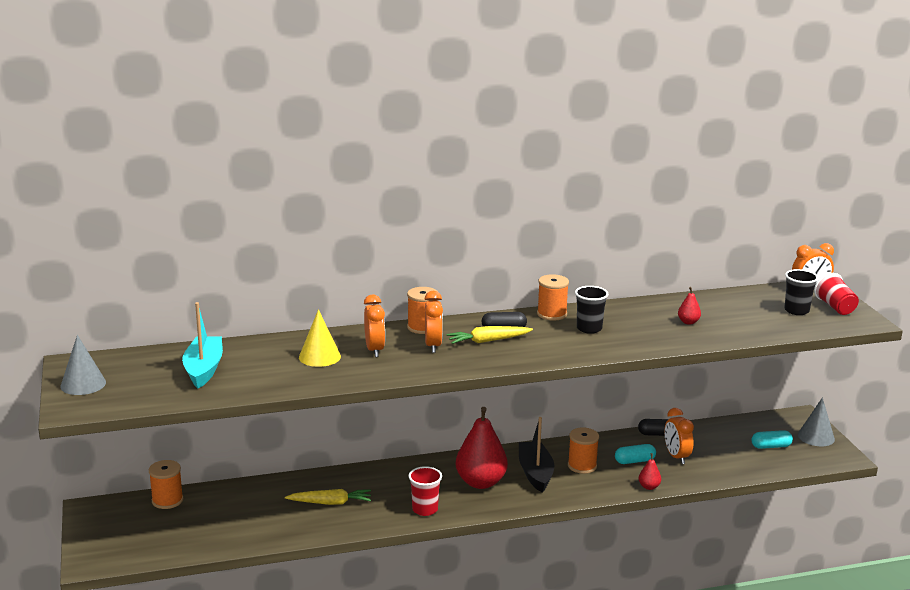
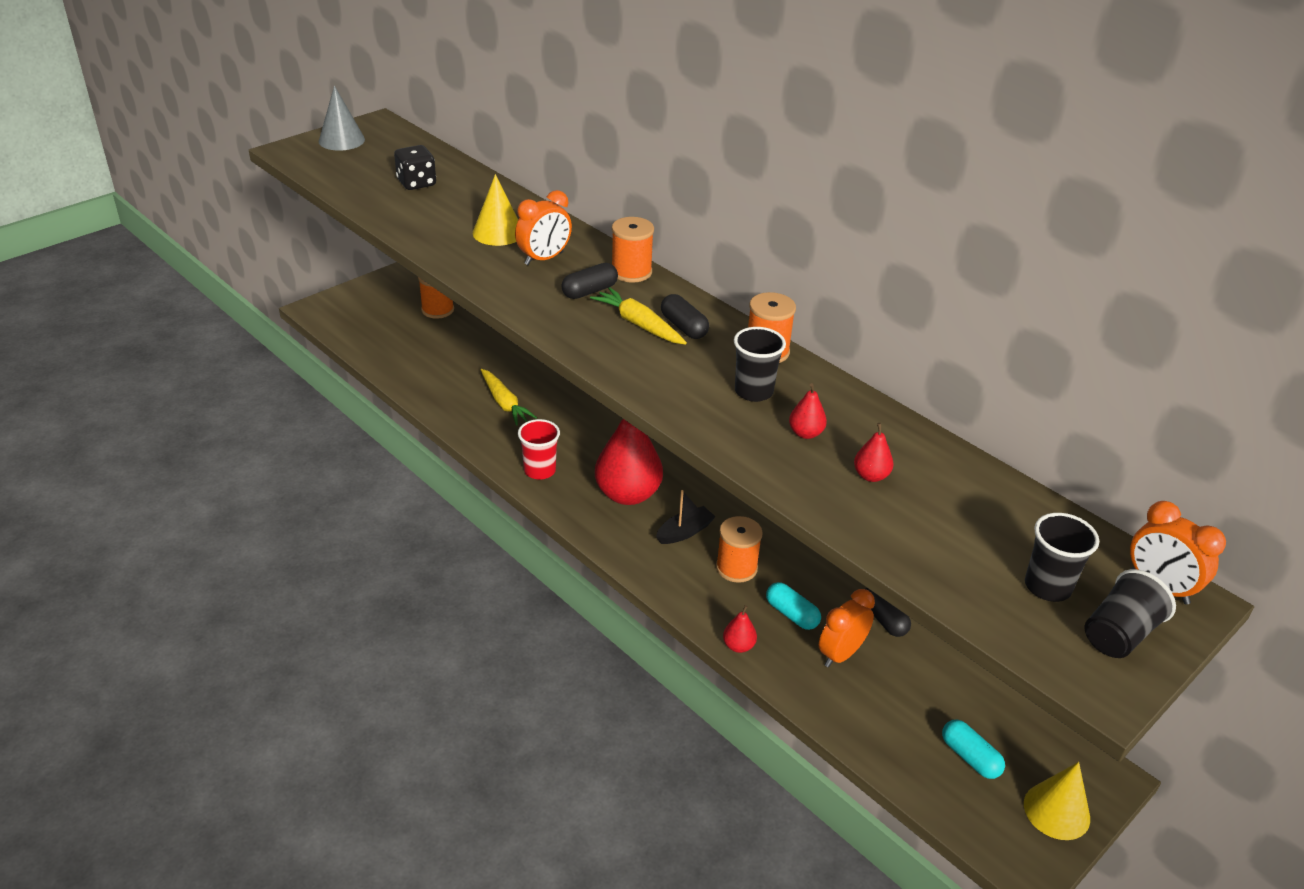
camera: 60 degrees right, 15 degrees up
(204, 369) = (416, 183): turquoise boat -> black dice
(433, 345) = (589, 291): orange clock -> black capsule
(535, 473) = (685, 532): black boat -> black boat, size x0.62
(639, 327) = (805, 433): none -> red pear
(816, 437) = (1056, 811): grey cone -> yellow cone
(835, 307) = (1119, 634): red cup -> black cup

